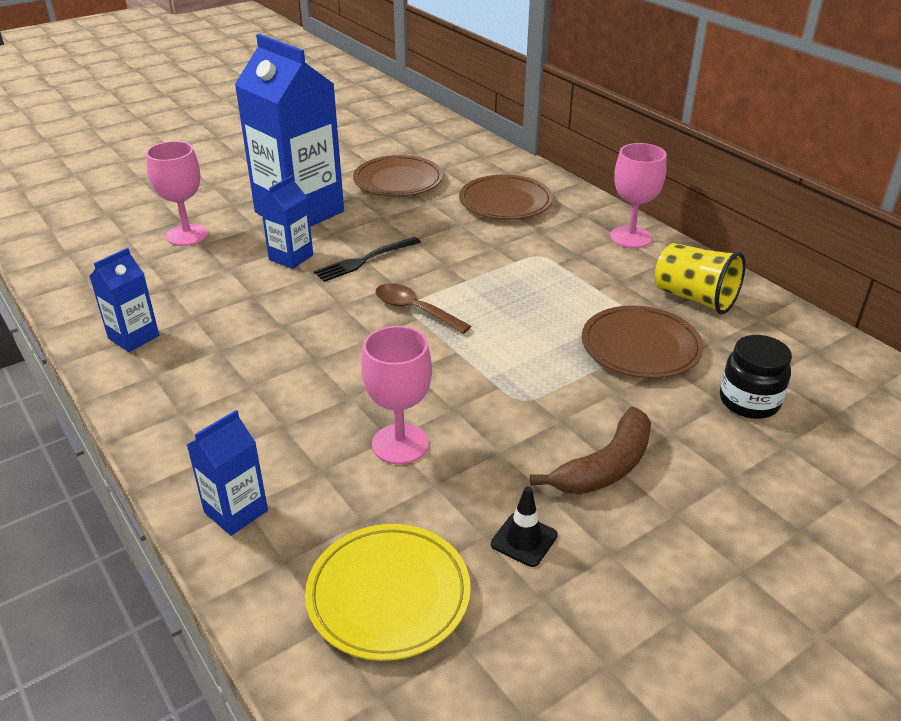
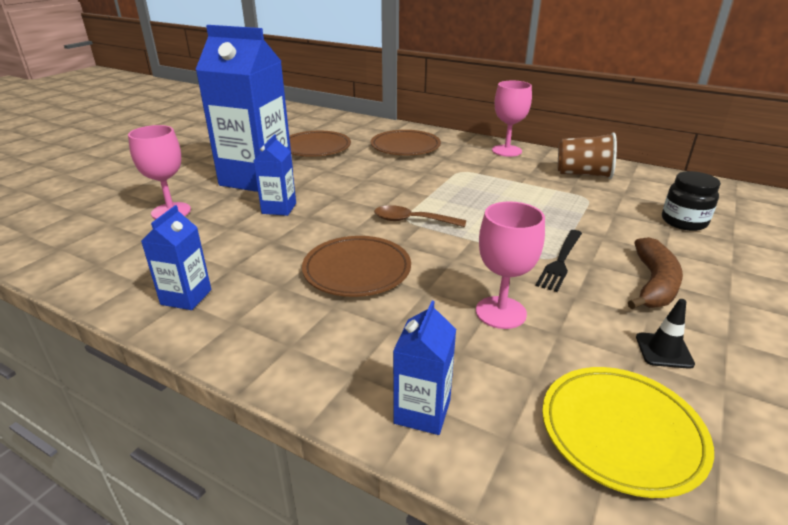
camera: 25 degrees left, 5 degrees down
(364, 260) = (340, 198): black fork -> black fork (560, 262)
(640, 347) = (586, 208): brown plate -> brown plate (357, 270)
(694, 298) = (583, 174): yellow cup -> brown cup

